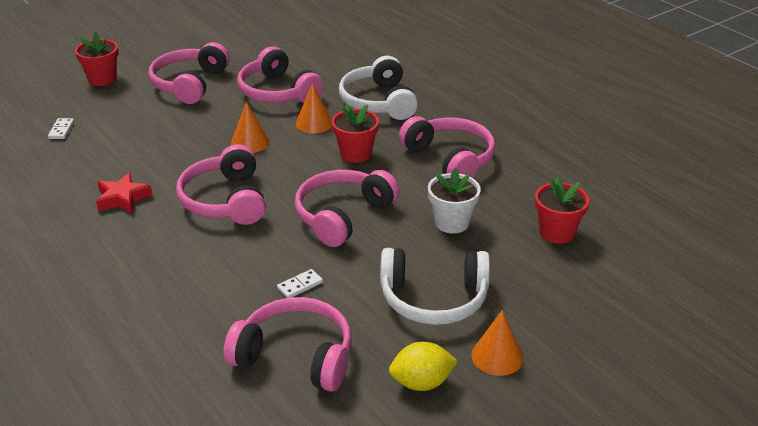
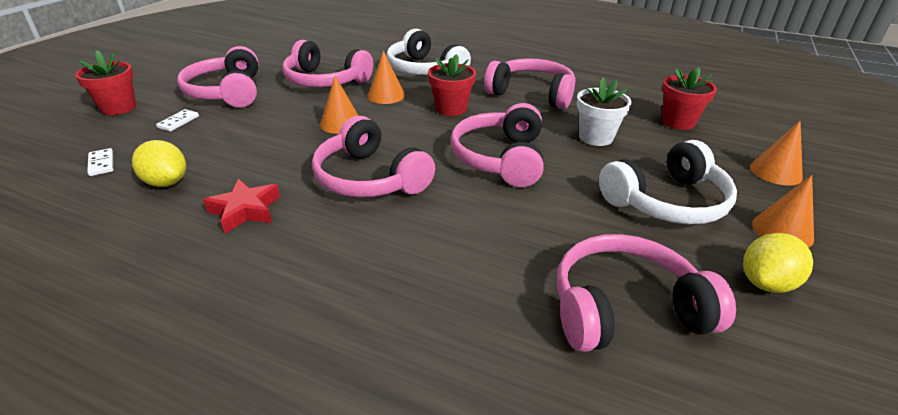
camera: 30 degrees left, 0 degrees up
(90, 159) = (166, 182): none -> yellow lemon
(300, 285) = (538, 233): white domino -> white domino (178, 122)
(577, 310) = (775, 172): none -> orange cone

